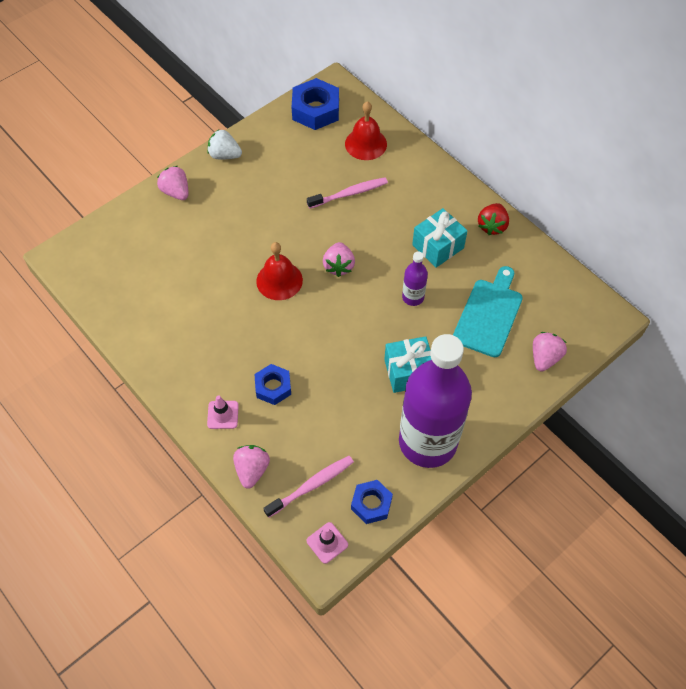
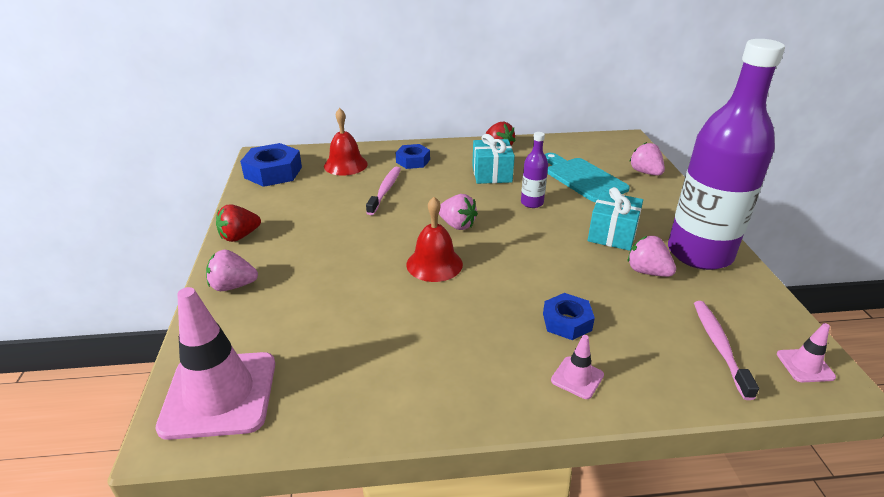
camera: 55 degrees left, 25 degrees down
(94, 255) = (219, 394): none -> pink traffic cone
(224, 155) = (239, 236): white strawberry -> red strawberry
(252, 470) = (674, 386): pink strawberry -> pink strawberry (647, 272)
(371, 504) = (761, 314): blue nut -> blue nut (413, 161)

